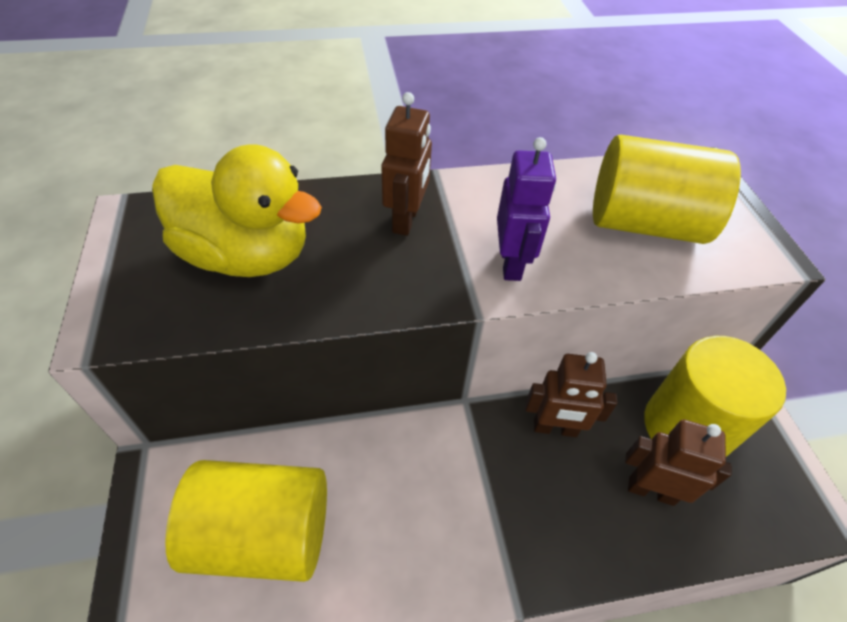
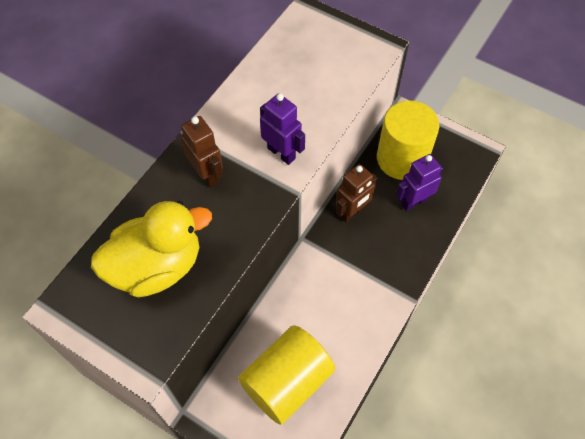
camera: 45 degrees left, 10 degrees up
(644, 223) = (314, 75): yellow cylinder -> none
(651, 490) = (414, 201): brown robot -> purple robot

